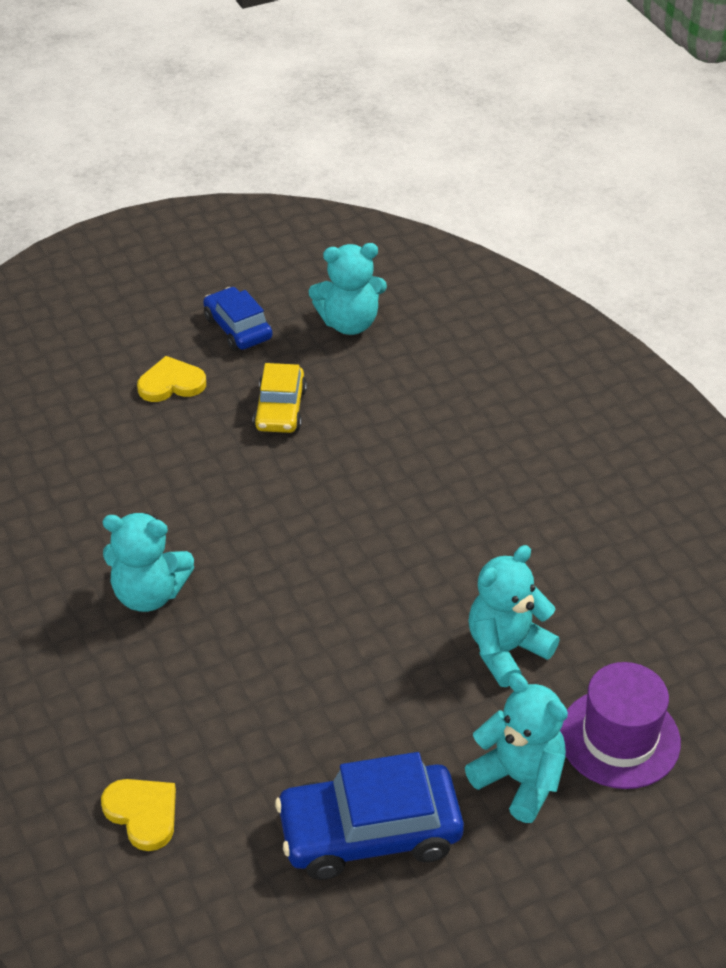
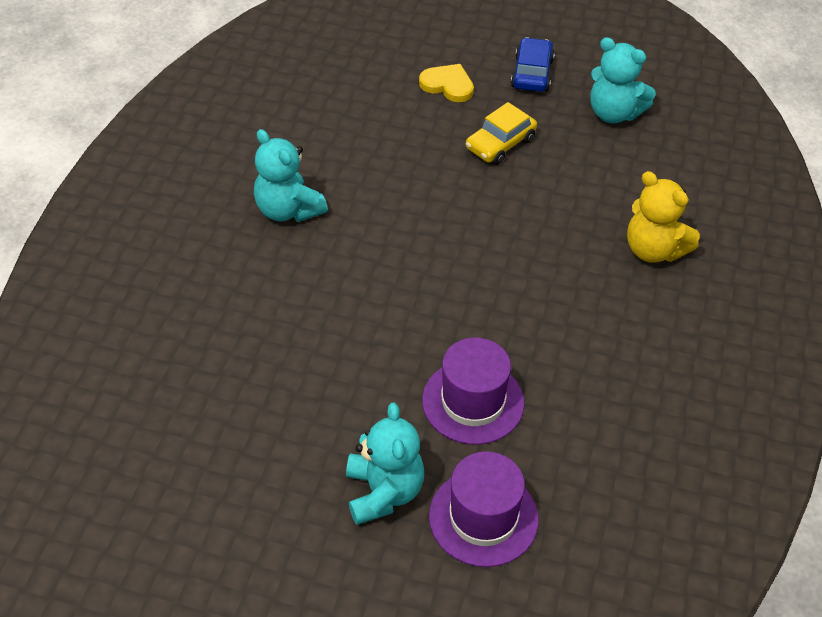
camera: 40 degrees right, 5 degrees up
(143, 813) = (139, 340): yellow heart -> none
(370, 832) = (253, 452): blue car -> none
(506, 650) = (473, 402): turquoise teddy bear -> purple hat
(509, 422) = (654, 250): none -> yellow teddy bear

